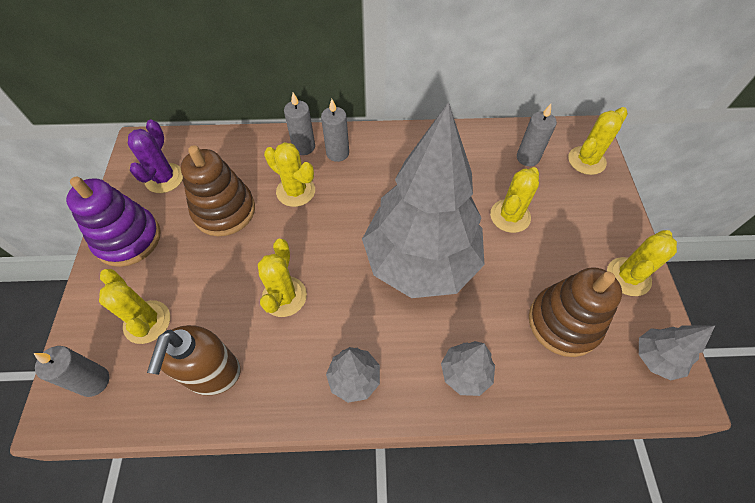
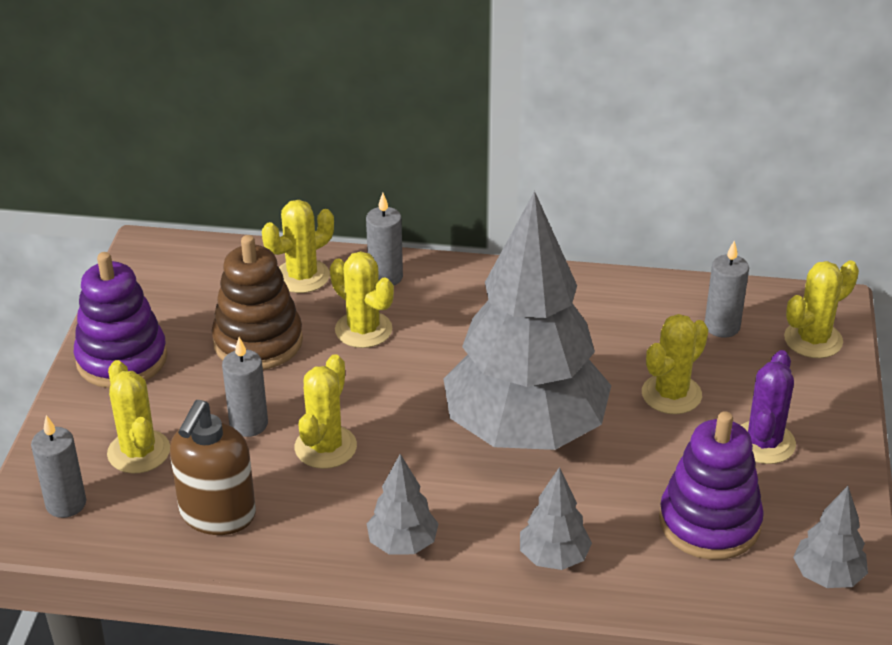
camera: 10 degrees right, 20 degrees down
(164, 178) = (178, 294): purple cactus -> purple cactus (764, 443)
(337, 153) = (434, 290): grey candle -> grey candle (248, 424)
(564, 322) = (709, 522): brown stacking toy -> purple stacking toy
(628, 277) = (823, 484): yellow cactus -> yellow cactus (302, 276)

